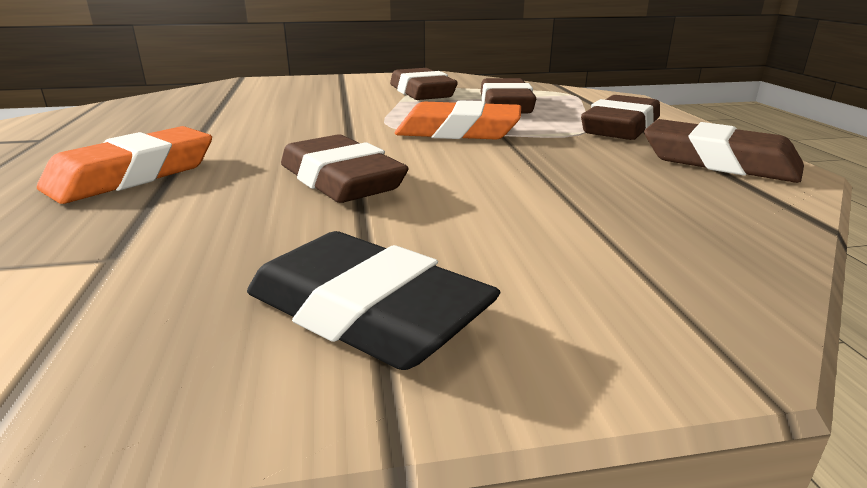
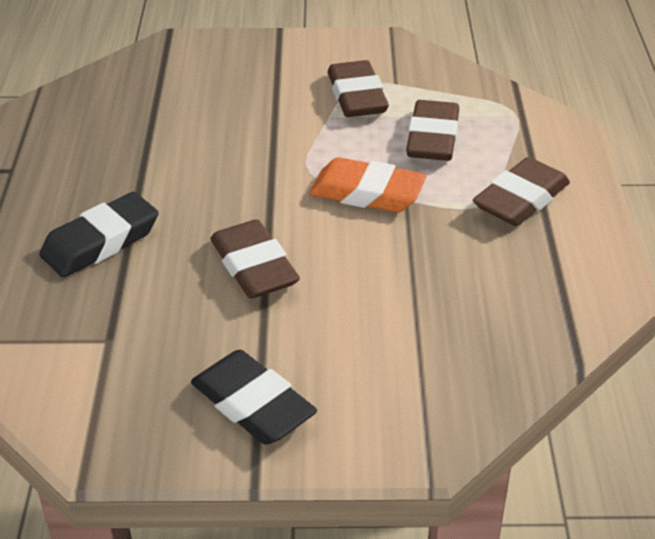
camera: 10 degrees right, 15 degrees up
(133, 175) = (101, 242): orange eraser -> black eraser
(718, 162) = (565, 271): brown eraser -> none

